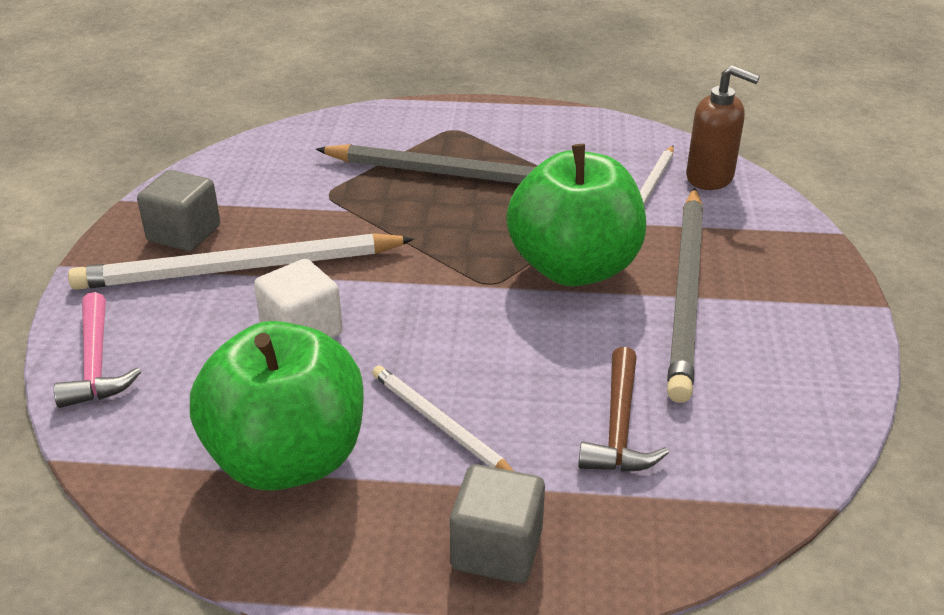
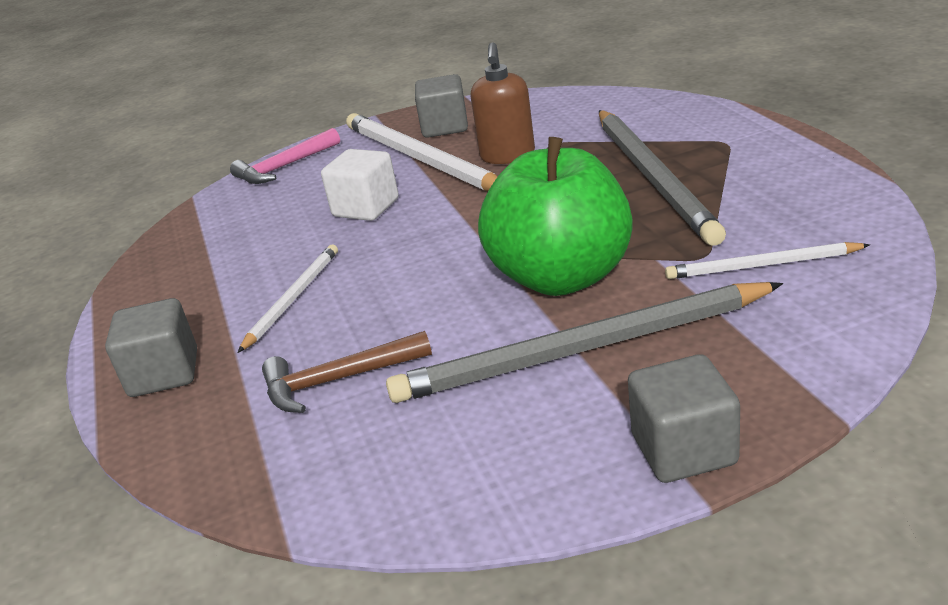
camera: 70 degrees right, 5 degrees down
(287, 458) = (225, 260): green apple -> none
(710, 177) = (842, 291): brown soap dispenser -> brown soap dispenser (507, 156)
(831, 295) = (683, 449): none -> grey cube

